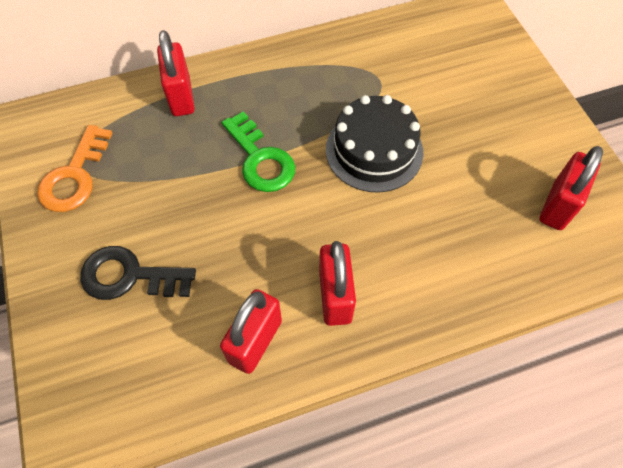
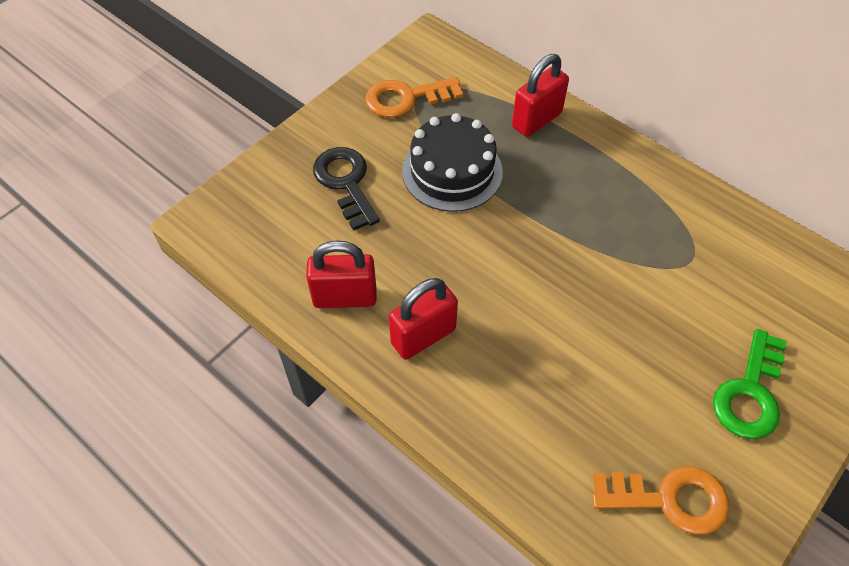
camera: 60 degrees right, 5 degrees down
(260, 159) = (519, 210): green key -> green key (750, 393)
(374, 150) = (600, 295): black cake -> black cake (452, 171)
(557, 206) = (669, 499): red padlock -> orange key

